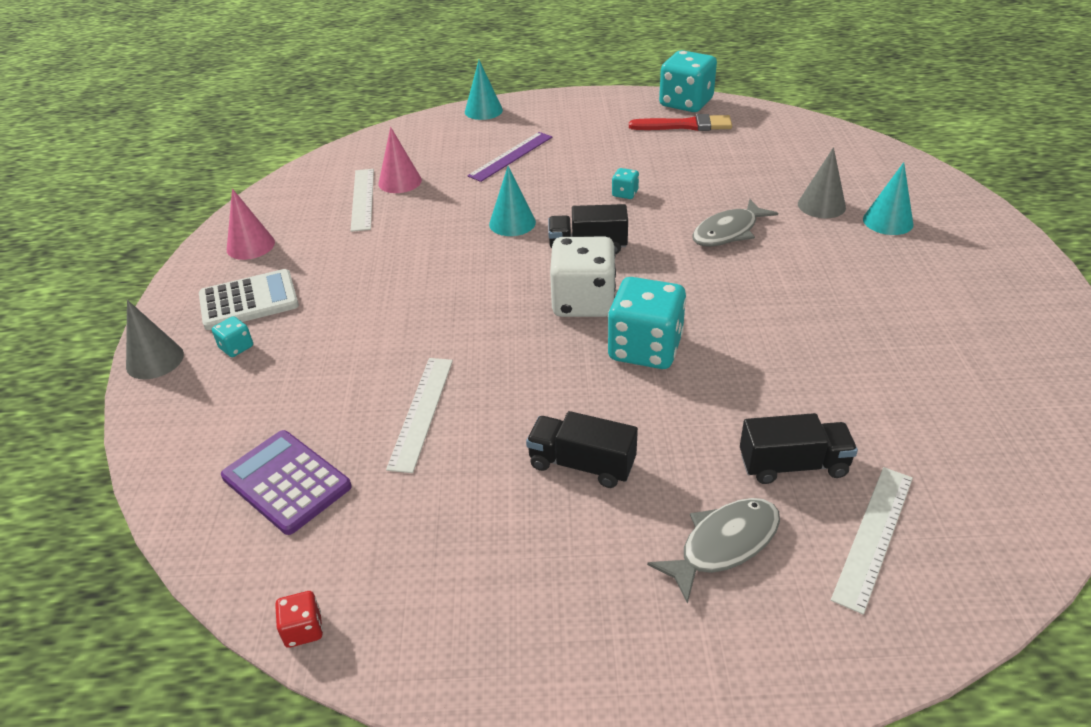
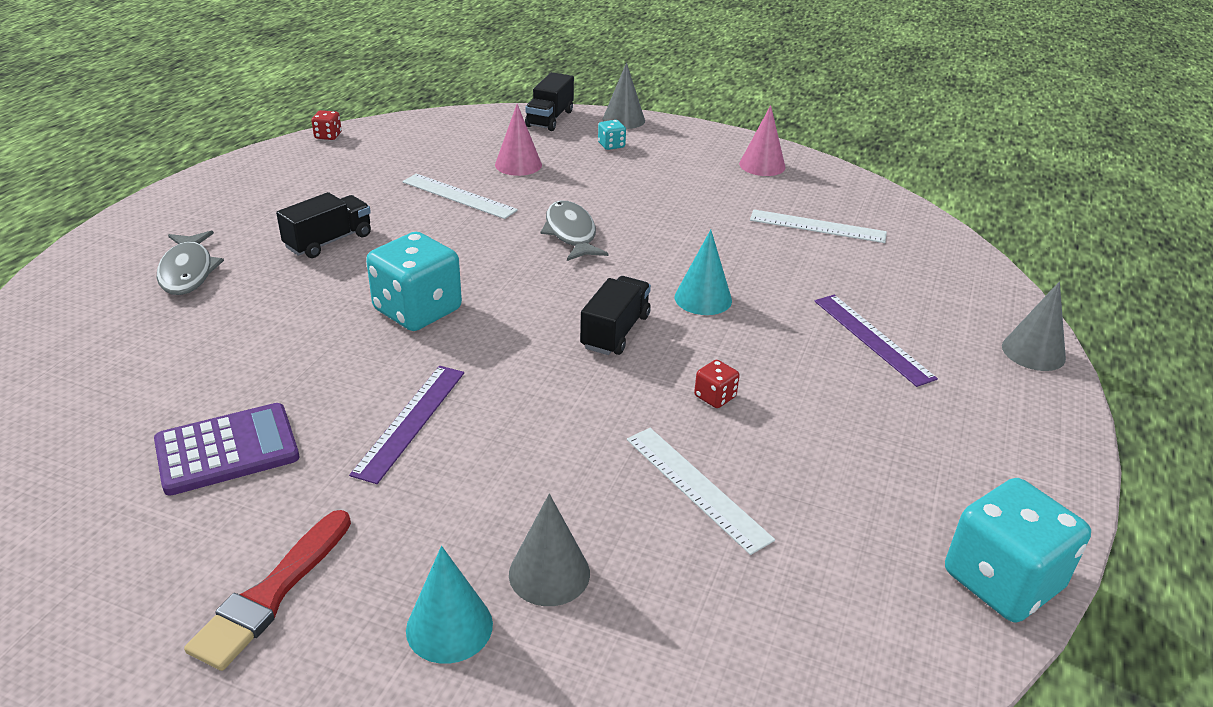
camera: 110 degrees right, 5 degrees down
(249, 301) = (672, 156): white calculator -> none
(286, 482) = (446, 145): purple calculator -> purple calculator (227, 450)
(400, 182) = (845, 253): pink cone -> pink cone (518, 164)
(483, 111) = (1033, 352): turquoise cone -> grey cone
(583, 302) = (520, 299): white dice -> none
(625, 193) = (715, 397): turquoise dice -> red dice
(685, 125) = (903, 540): red brush -> red brush (271, 594)
(728, 232) = (558, 446): grey fish -> grey fish (571, 233)
(770, 295) = (410, 421): none -> purple ruler
(793, 465) = (202, 330): black truck -> black truck (550, 119)
(874, 536) = (98, 336): white ruler -> white ruler (696, 487)

